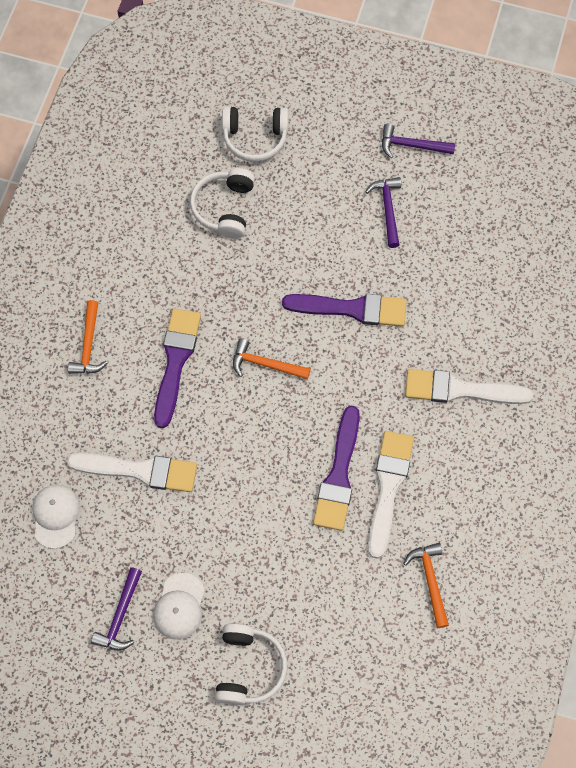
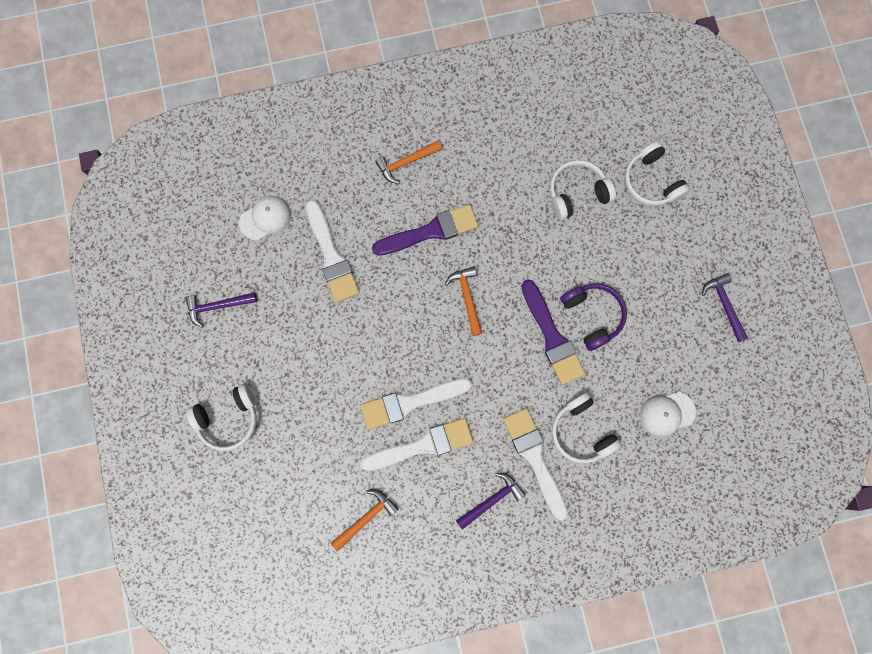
camera: 60 degrees right, 10 degrees up
(179, 606) = (246, 343): white cap -> white cap (667, 413)
(339, 475) = (410, 402): purple brush -> white brush
(353, 262) = (592, 316): none -> purple headphones
(387, 209) = (655, 317): purple hammer -> purple hammer (491, 500)
(458, 334) = (581, 431): none -> white headphones

